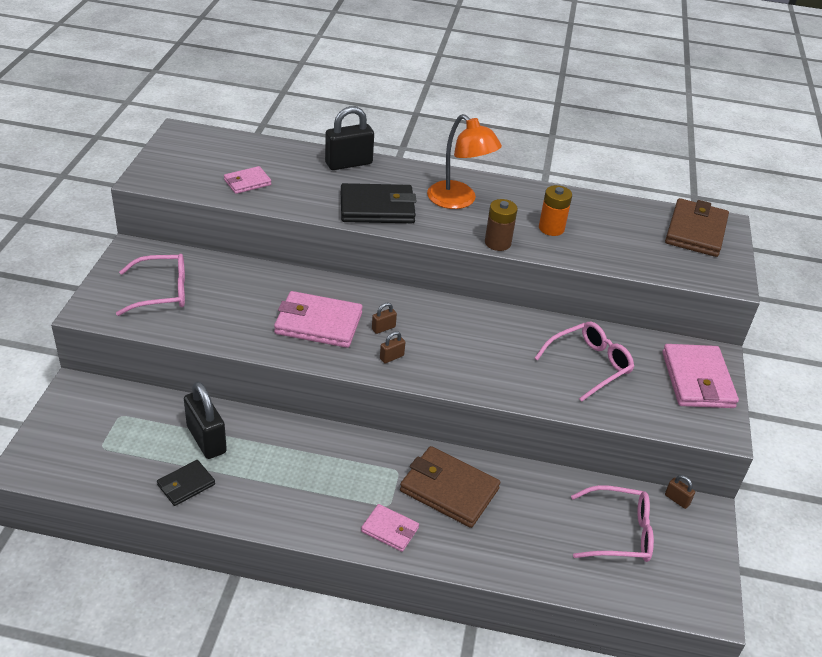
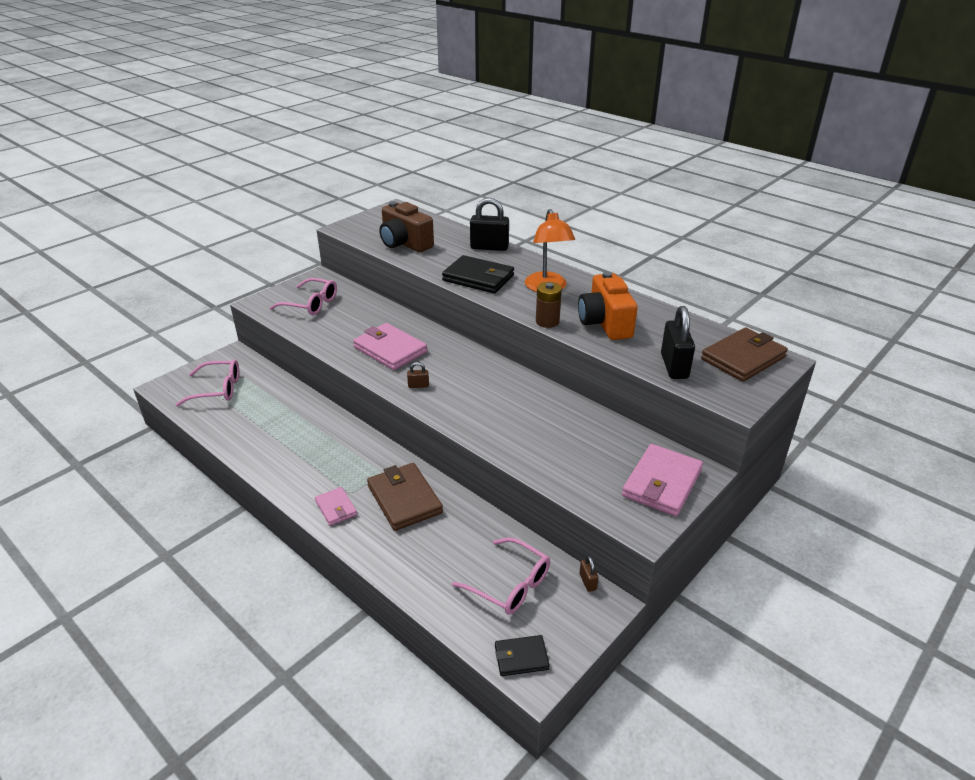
camera: 35 degrees right, 5 degrees down
(186, 485) = (238, 429): black wallet -> black wallet (521, 657)
(206, 439) = (277, 408): black padlock -> black padlock (674, 366)
(247, 182) = (405, 243): pink wallet -> brown camera
(383, 328) = (432, 366): brown padlock -> none
(551, 228) = (605, 323): orange battery -> orange camera
(590, 365) = (572, 440): pink glasses -> pink glasses (218, 389)

